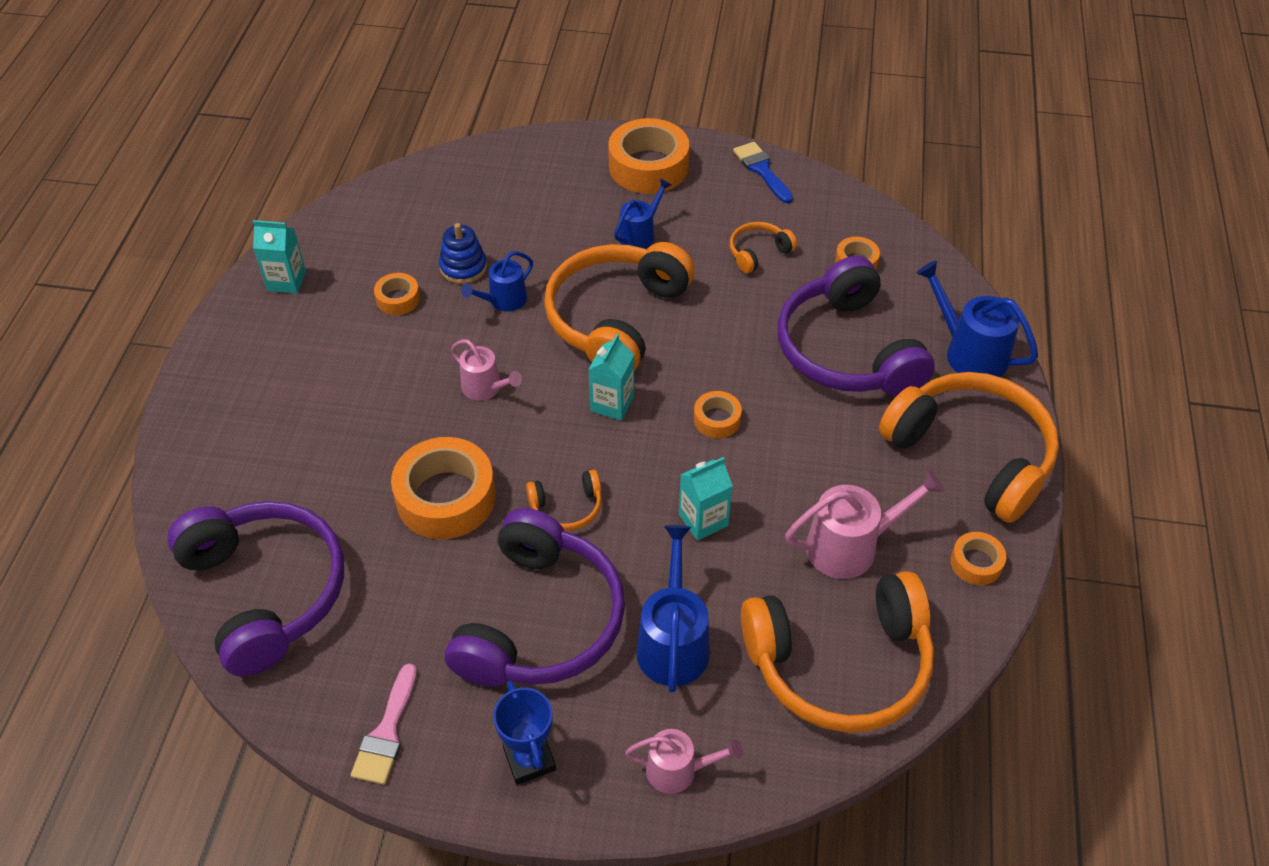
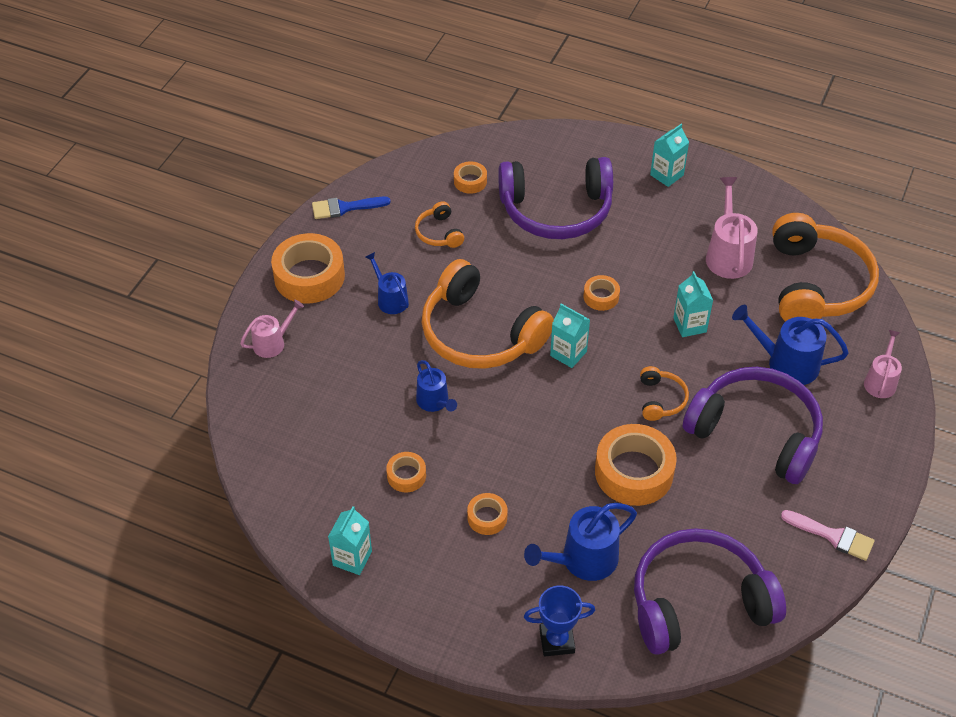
camera: 75 degrees left, 0 degrees up
(463, 267) = (384, 423): blue stacking toy -> none
(485, 388) = (528, 430): pink watering can -> pink watering can (272, 343)
(529, 759) = (863, 457): blue trophy -> blue trophy (557, 641)
(969, 352) = (578, 149): blue watering can -> blue watering can (583, 560)
(972, 454) = (666, 175): orange headphones -> turquoise carton
(976, 563) = (753, 199): orange tape -> orange tape (487, 517)

